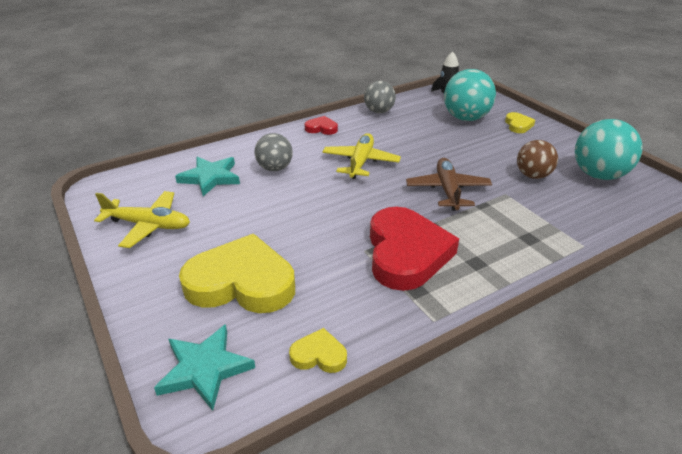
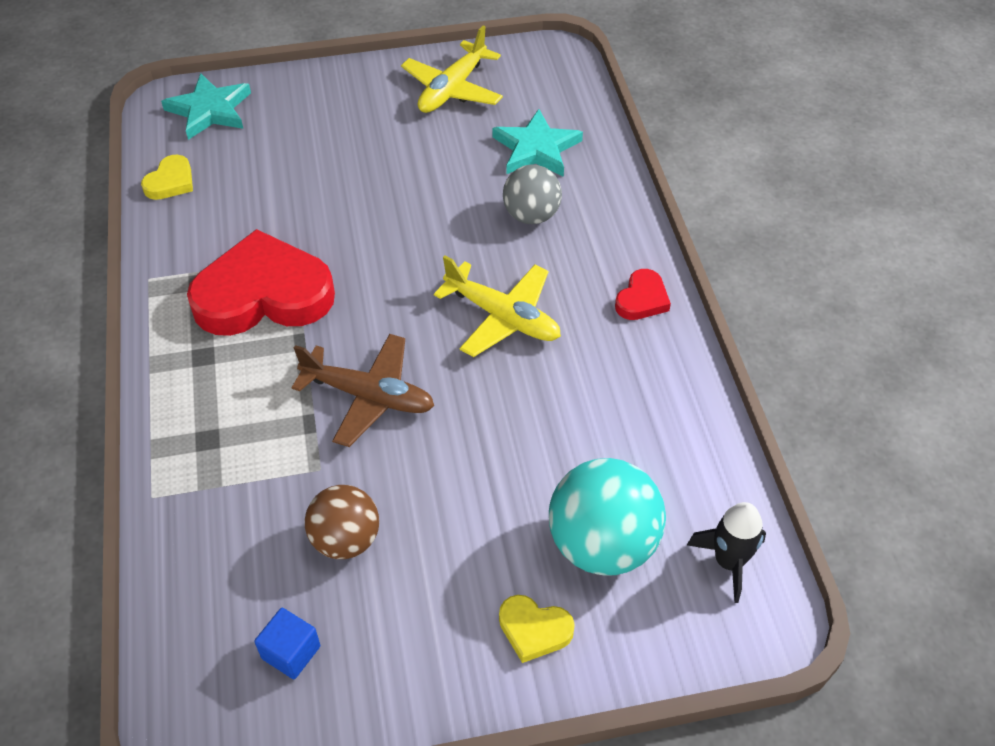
camera: 110 degrees right, 15 degrees up
(241, 282) = (305, 147): yellow heart -> none
(379, 111) = (684, 404): grey ball -> none
(406, 253) = (263, 294): red heart -> red heart turned 150 degrees clockwise
(598, 175) = (291, 652): turquoise ball -> blue cube

